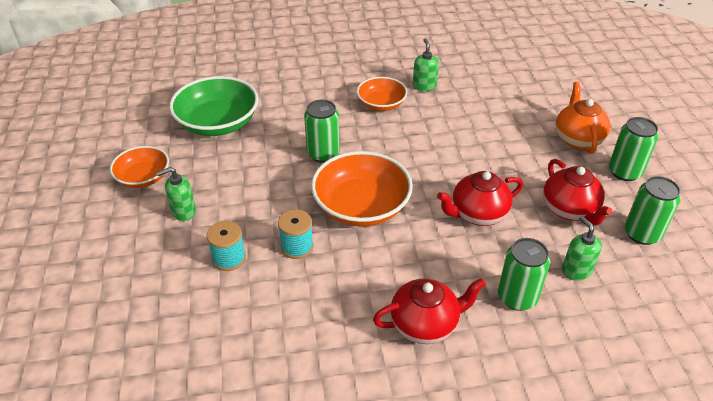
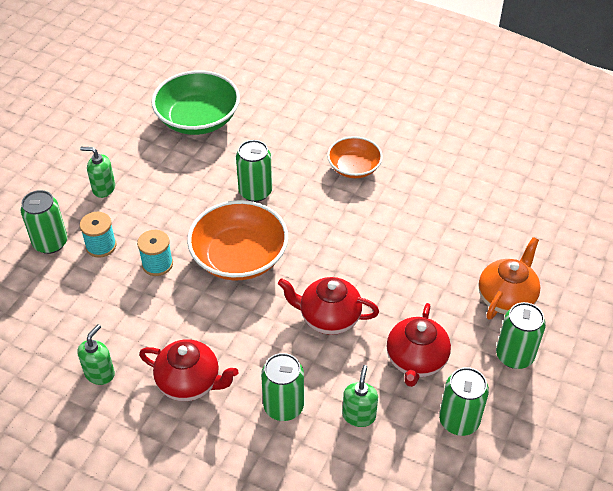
camera: 35 degrees right, 5 degrees up
(143, 177) = (100, 143): orange bowl -> none
(175, 281) = (50, 243): none -> green can
(424, 86) = (414, 168): green soap dispenser -> green soap dispenser (100, 373)

